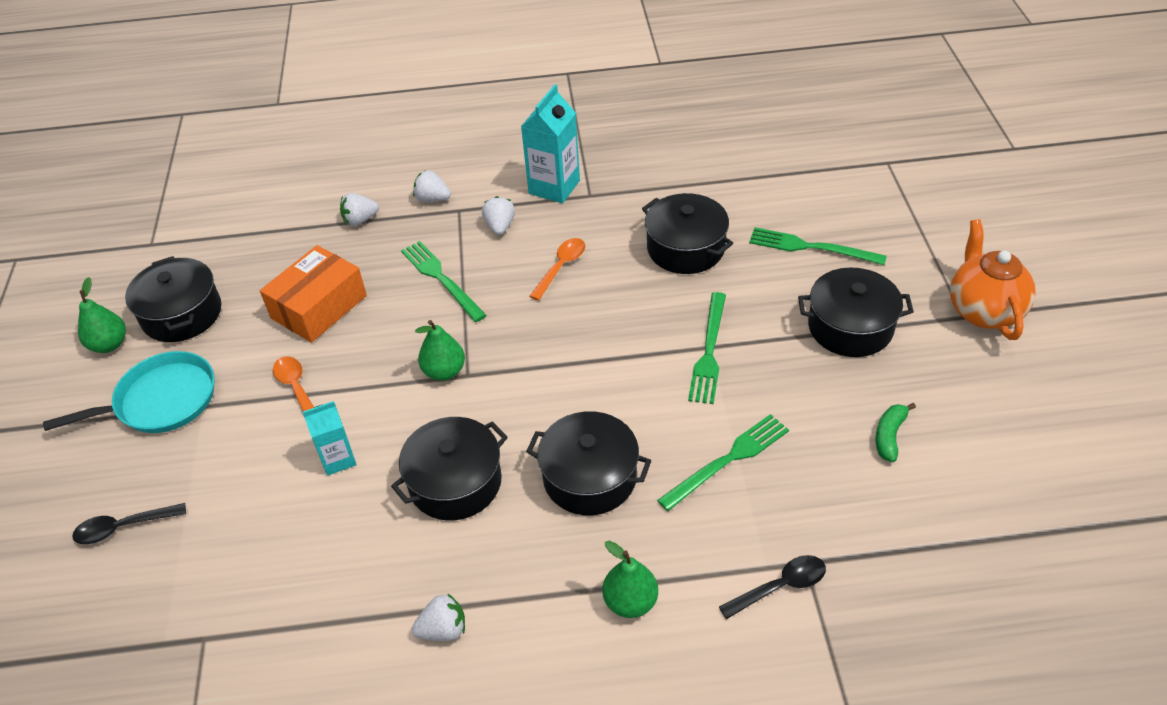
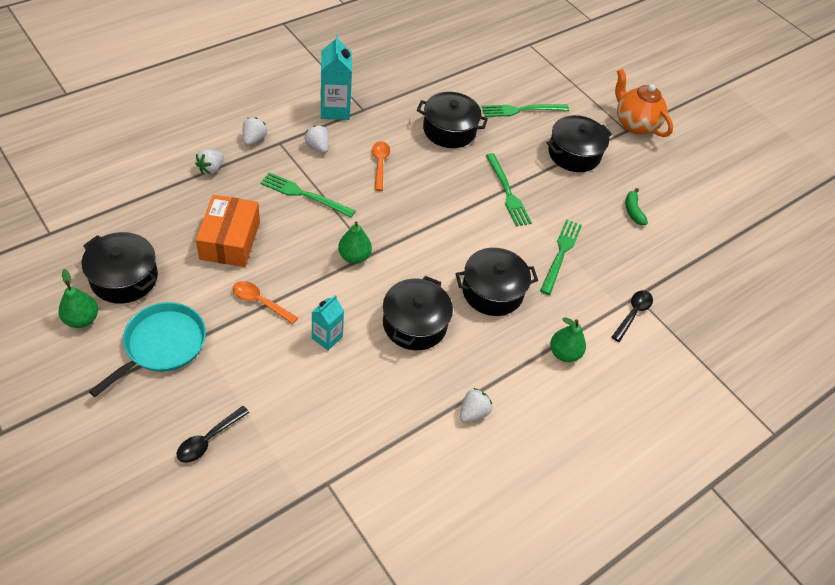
camera: 40 degrees left, 5 degrees up
(432, 199) = (254, 139): white strawberry -> white strawberry turned 120 degrees clockwise

